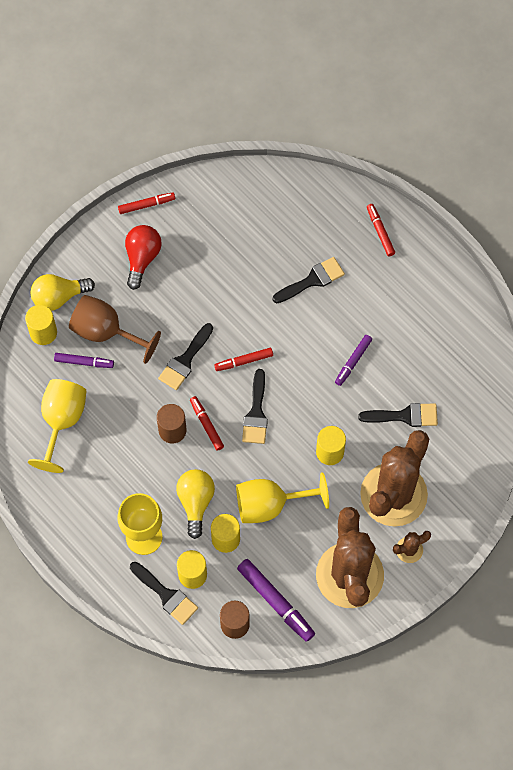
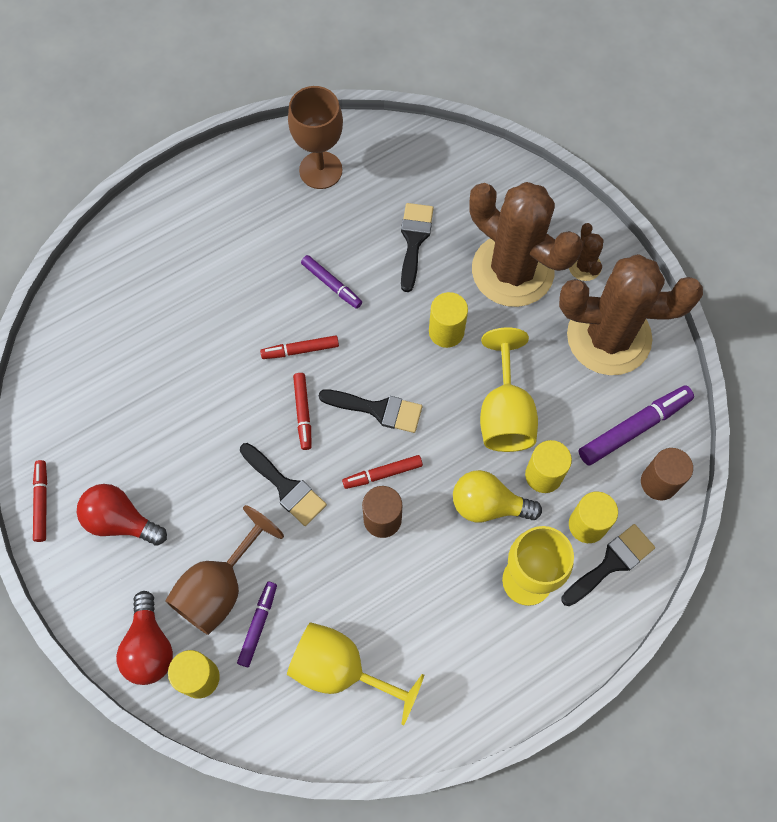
camera: 80 degrees left, 0 degrees up
(59, 297) = (149, 647): yellow light bulb -> red light bulb
(312, 280) = (210, 312): black brush -> none
(380, 232) = (164, 223): red marker -> red marker (300, 350)
(453, 335) = (320, 170): none -> brown goblet

